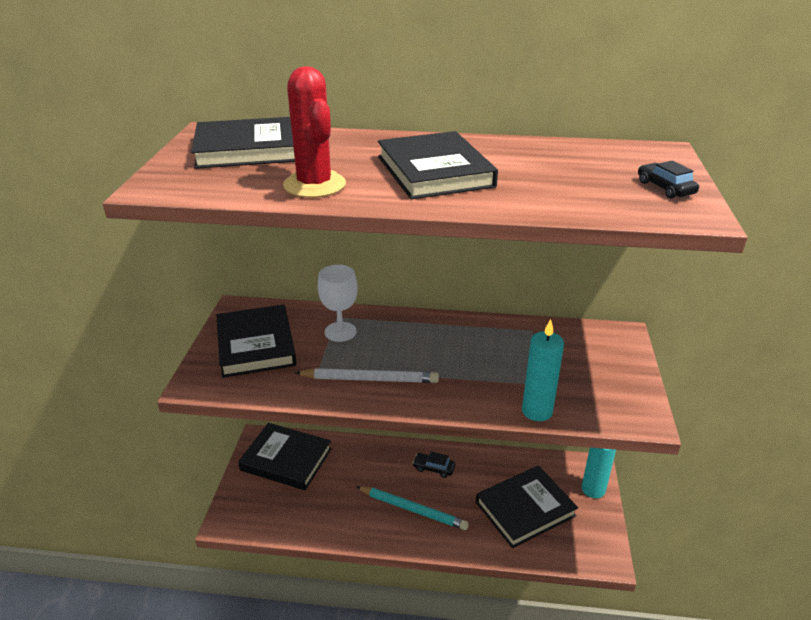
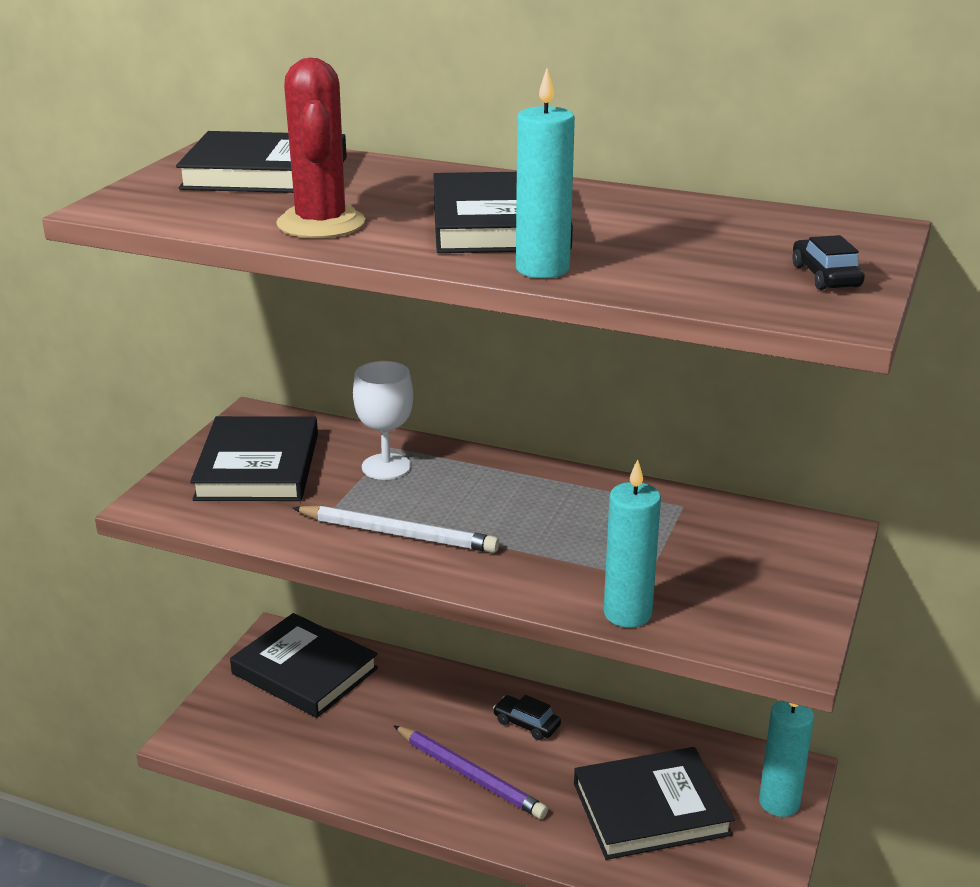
camera: 15 degrees right, 5 degrees down
(413, 509) = (470, 775): turquoise pencil -> purple pencil
(489, 203) = (542, 269): none -> turquoise candle

